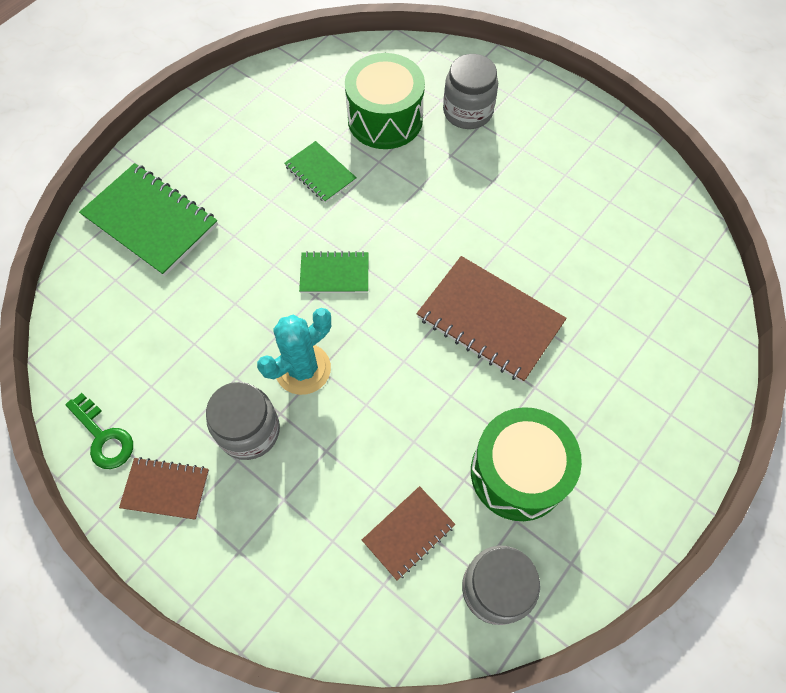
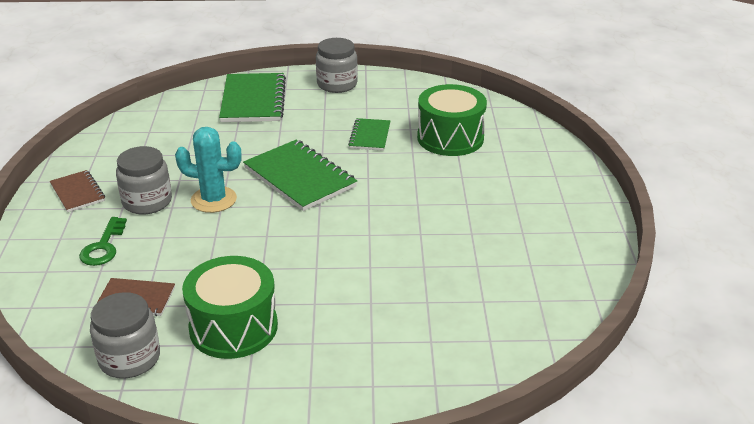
camera: 50 degrees right, 30 degrees down
(103, 437) = (91, 156): green key -> green key (103, 247)
(334, 274) = (300, 177): green notebook -> green notebook, size x1.78
(467, 111) = (510, 165): grey jar -> grey jar (337, 84)
(489, 320) = (345, 256): brown notebook -> none

